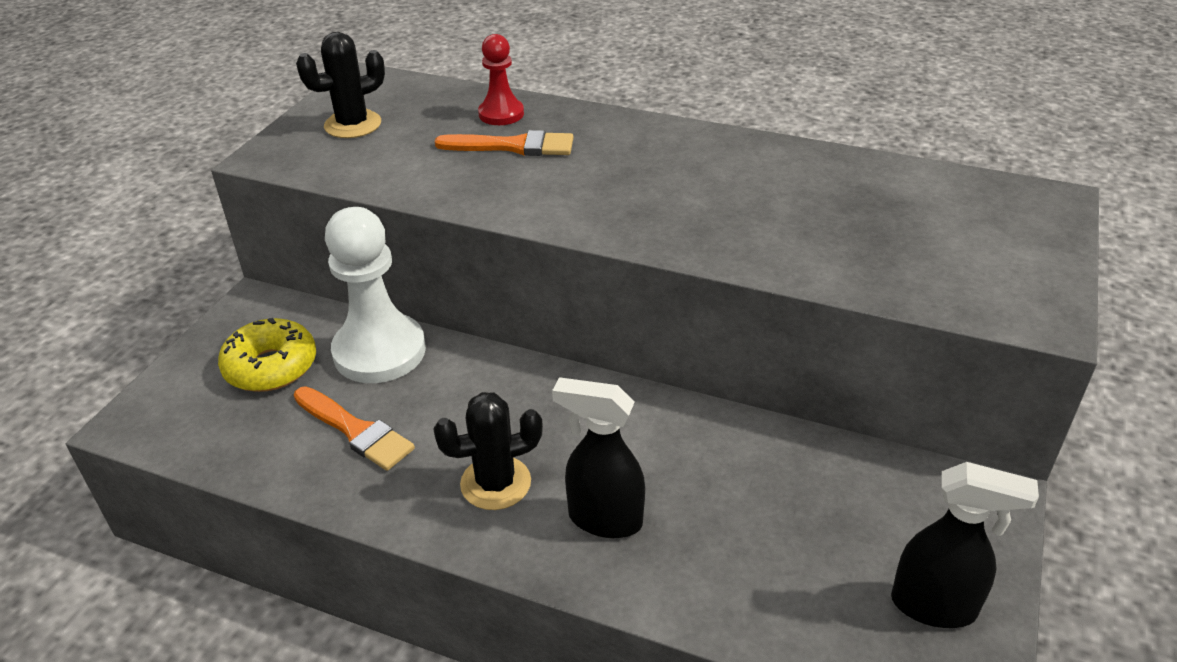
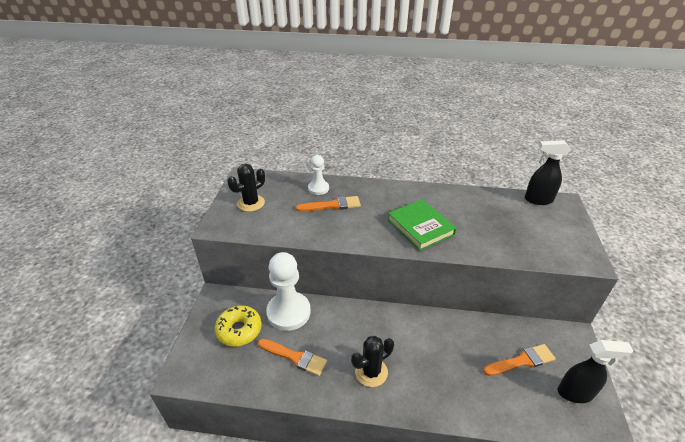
camera: 15 degrees left, 0 degrees up
(501, 114) = (318, 188): red pawn -> white pawn
(604, 519) = (426, 380): black spray bottle -> black spray bottle (538, 200)
(679, 206) = (420, 227): none -> green book
(837, 523) = (522, 361): none -> orange brush

